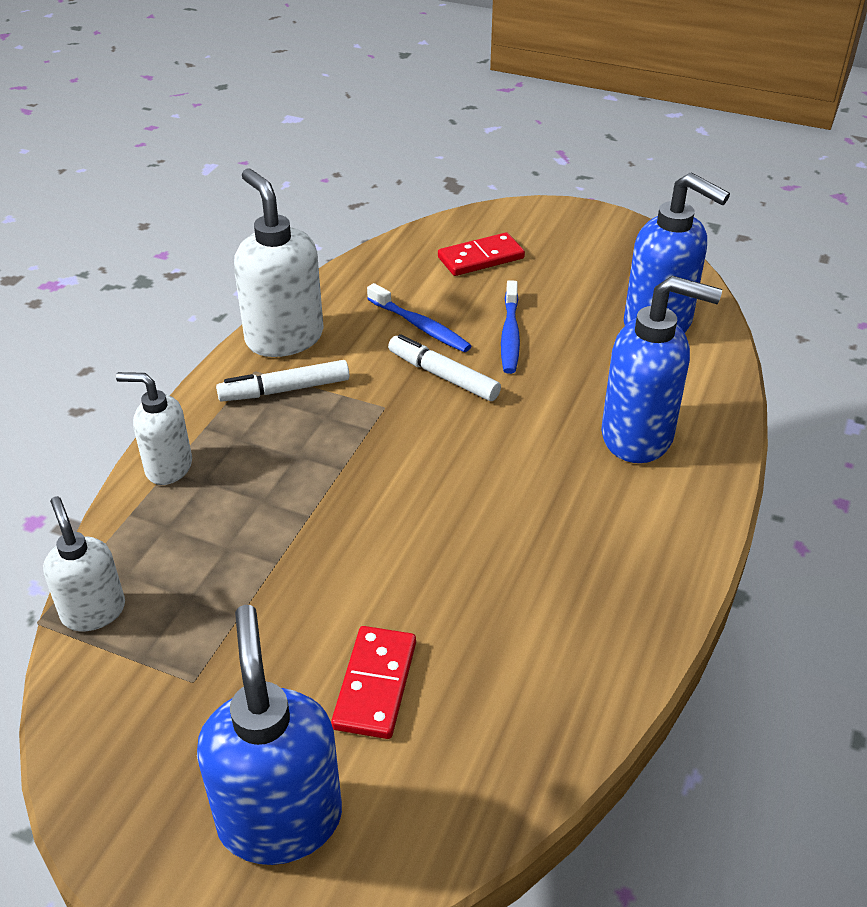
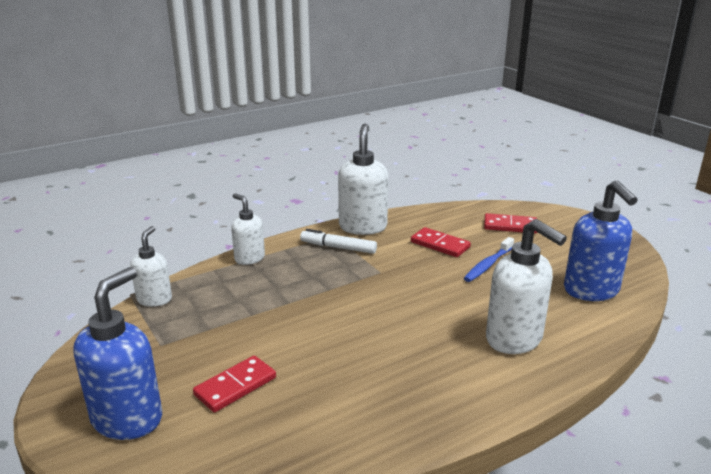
camera: 35 degrees right, 15 degrees down
(420, 326) = (440, 245): blue toothbrush -> red domino
(443, 376) = (427, 270): white marker -> none
(638, 437) = (514, 339): blue soap dispenser -> white soap dispenser

